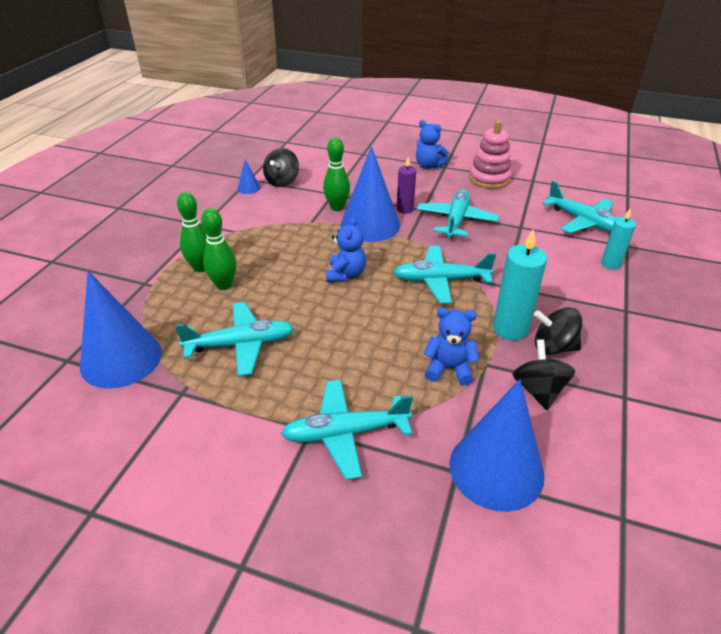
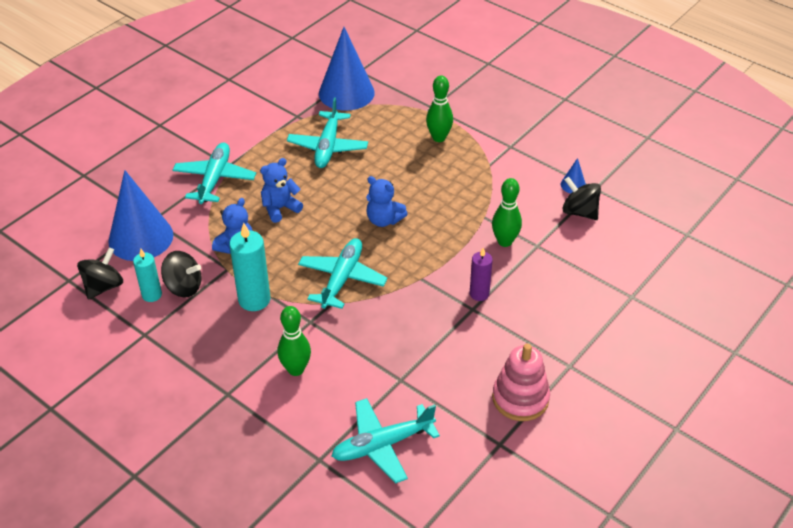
camera: 110 degrees right, 5 degrees up
(224, 285) = (407, 147): green bowling pin -> green bowling pin (296, 369)
(370, 225) = (459, 257): blue cone -> none
(429, 166) = (577, 350): blue teddy bear -> blue teddy bear (280, 208)
(456, 220) = (438, 328): turquoise plane -> none
(553, 347) = (218, 317): black spinning top -> black spinning top (103, 286)
(610, 264) = (296, 423): turquoise candle -> turquoise candle (152, 295)

